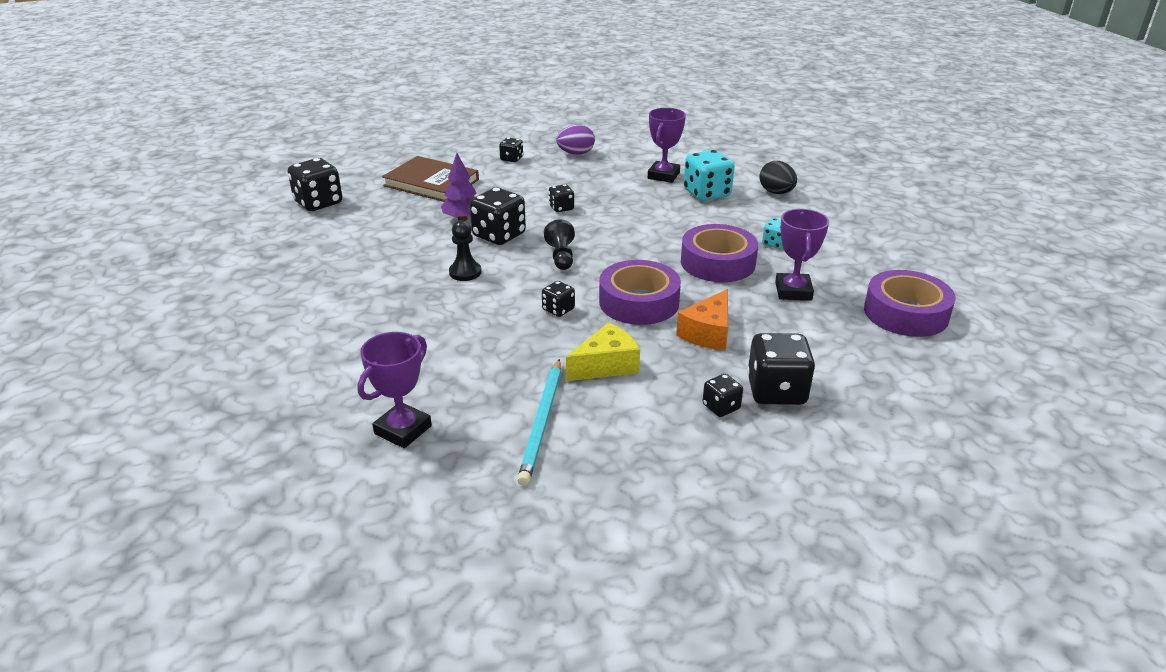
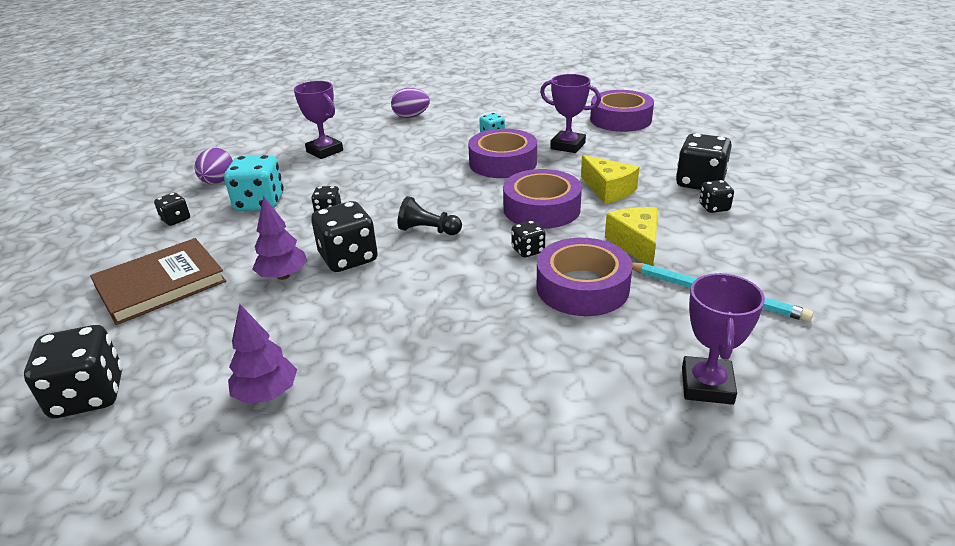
camera: 65 degrees left, 0 degrees up
(336, 253) = (267, 394): none -> purple tree
(403, 430) = (707, 385): purple trophy -> purple trophy turned 45 degrees clockwise
(465, 272) = (410, 294): black pawn -> none
(514, 347) = (582, 287): none -> purple tape
(707, 193) = (381, 141): turquoise dice -> turquoise dice (260, 203)
(708, 333) = (608, 190): orange cheese -> yellow cheese
(776, 192) = (411, 116): black egg -> purple egg

